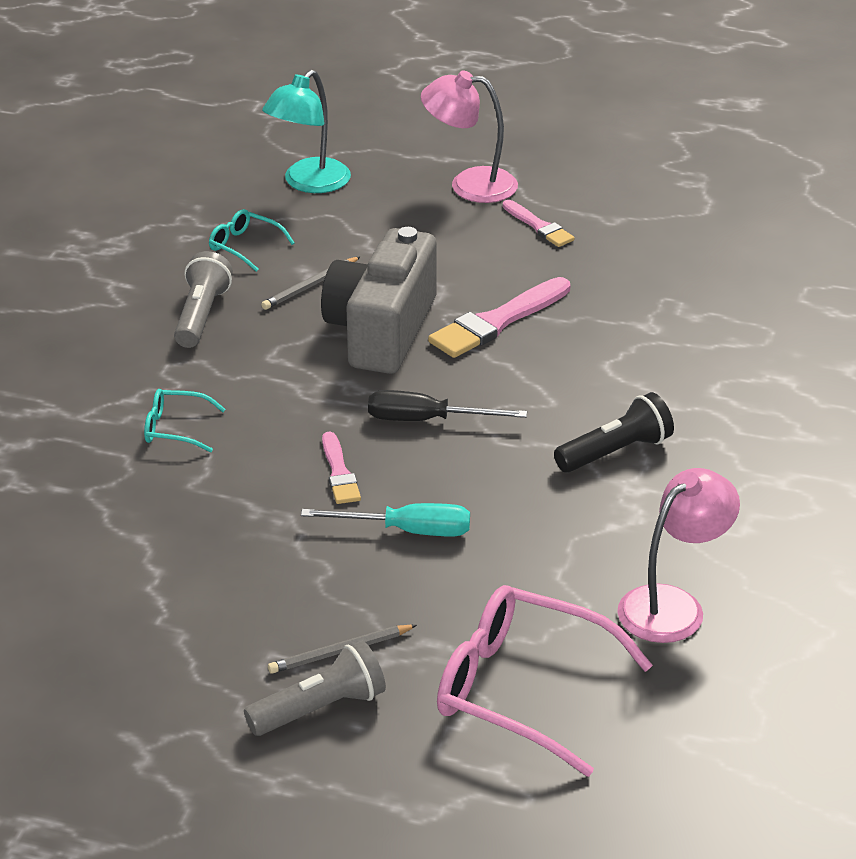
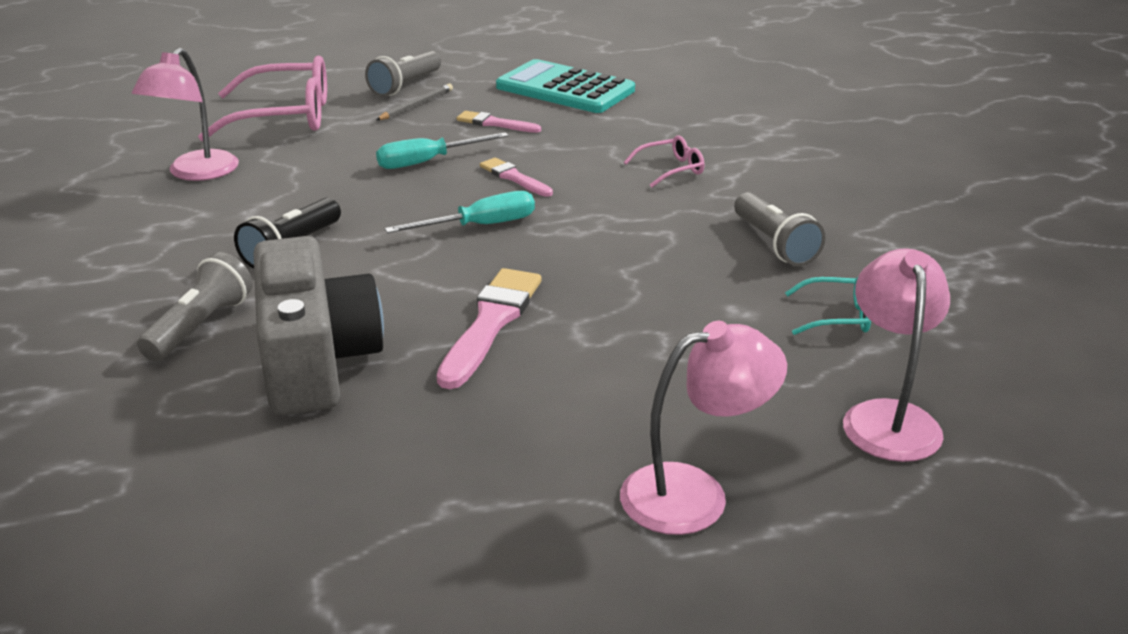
camera: 150 degrees right, 5 degrees down
(125, 616) = (565, 89): none -> turquoise calculator
(175, 428) = (671, 169): turquoise glasses -> pink glasses
(308, 183) = (888, 417): turquoise lamp -> pink lamp
(310, 286) = (716, 299): grey pencil -> none
(382, 330) = (597, 281): grey camera -> grey camera (316, 360)
(426, 420) = (480, 226): black screwdriver -> turquoise screwdriver
(539, 226) = (542, 458): pink brush -> pink brush (495, 123)
(724, 393) = (201, 326): none -> grey flashlight

